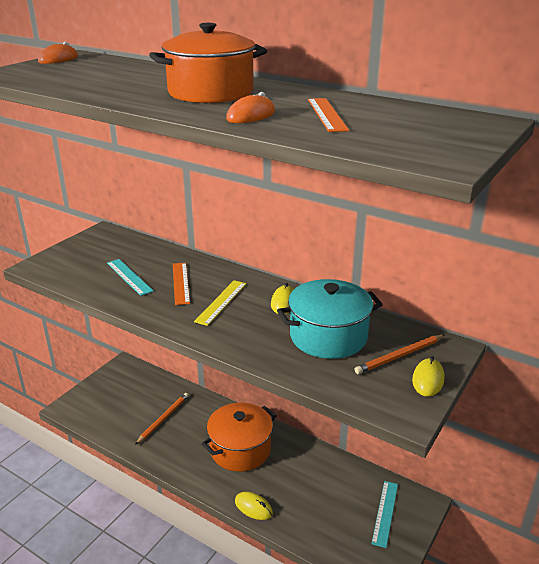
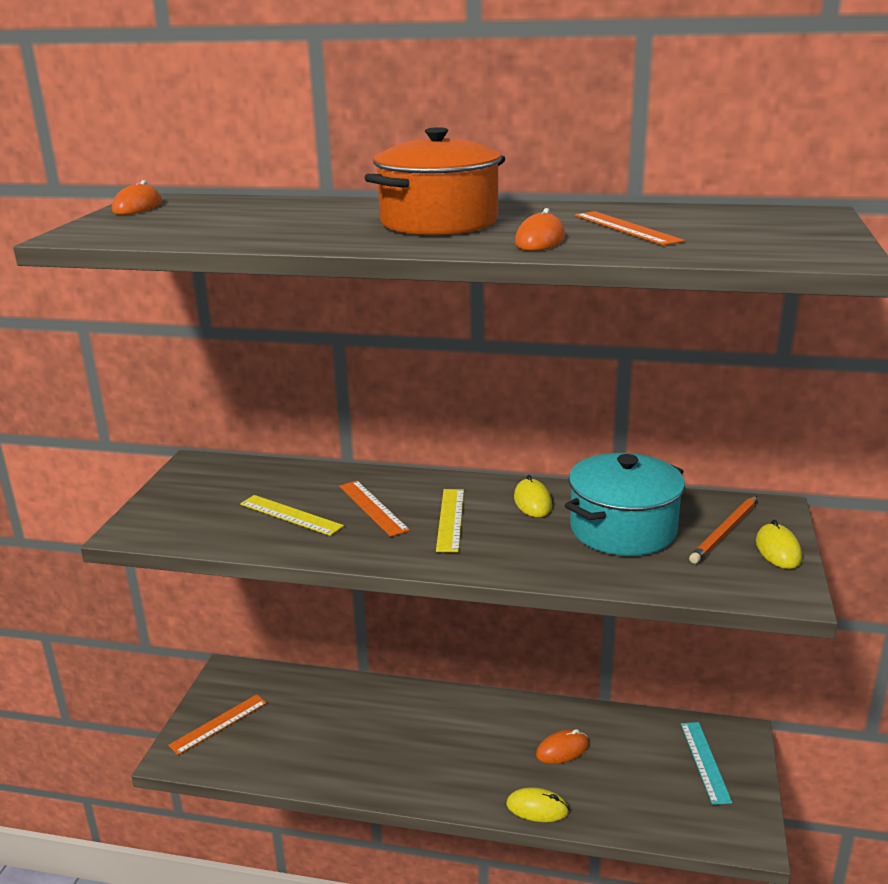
camera: 20 degrees left, 5 degrees down
(101, 395) = (219, 724): none -> orange ruler
(129, 277) = (290, 515): turquoise ruler -> yellow ruler
(163, 419) = (336, 730): orange pencil -> none
(240, 449) = (472, 739): orange pot -> none
(293, 474) = (562, 750): none -> orange mouse

